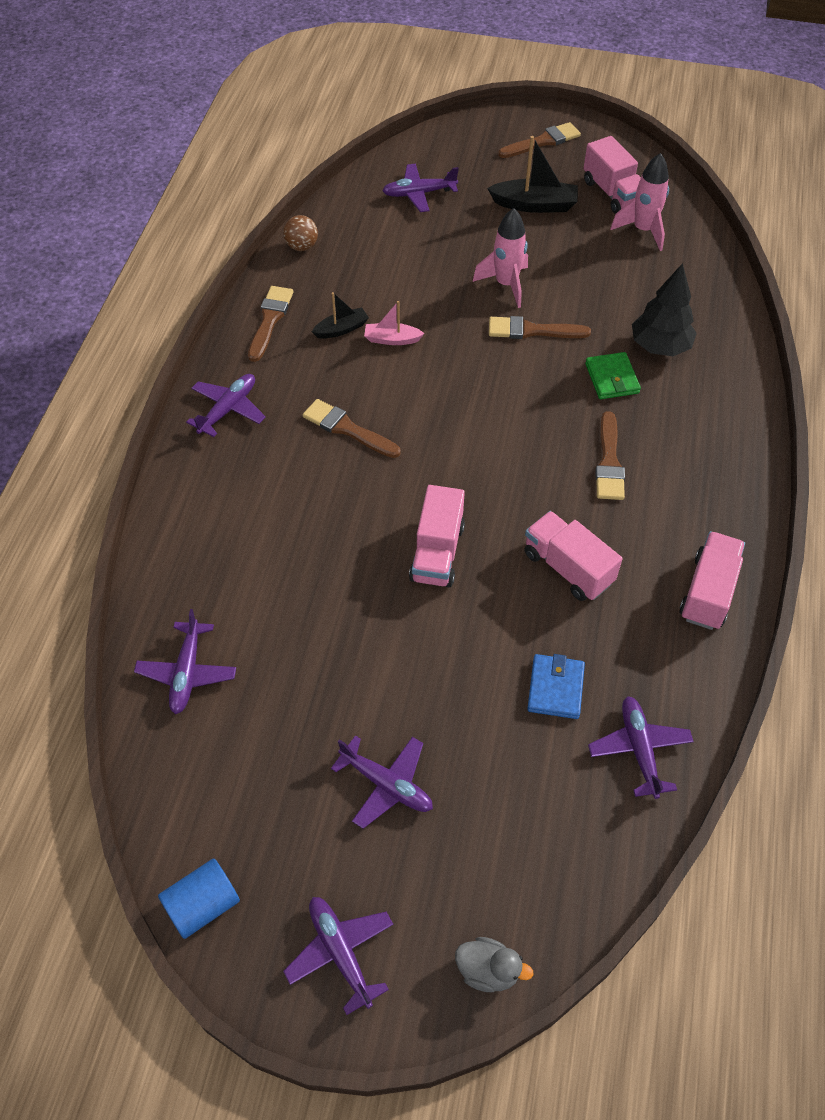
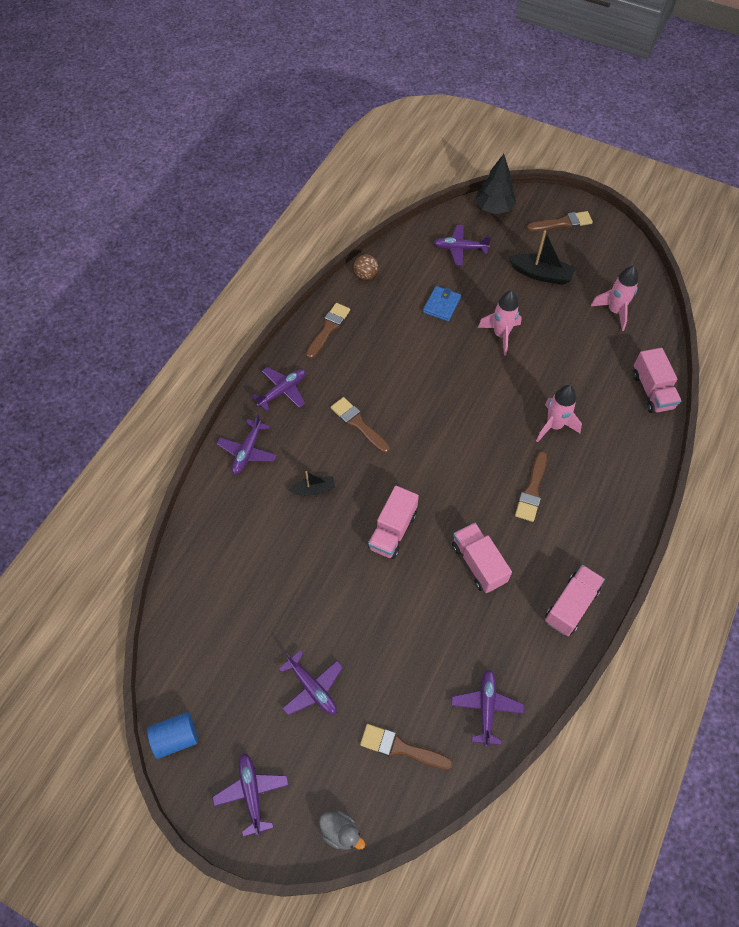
camera: 15 degrees right, 5 degrees up
(187, 673) = (206, 577): purple plane -> purple plane (247, 451)
(341, 329) = (375, 346): black boat -> black boat (313, 489)
(392, 339) = (408, 361): pink boat -> none
(532, 330) = (508, 375): brown brush -> brown brush (401, 747)
(555, 688) = (443, 649): blue wallet -> blue wallet (441, 305)
(611, 378) = (554, 426): green wallet -> pink rocket
(612, 193) = (601, 276): pink truck -> pink truck (652, 391)
(659, 346) = (597, 408): black tree -> black tree (493, 208)

